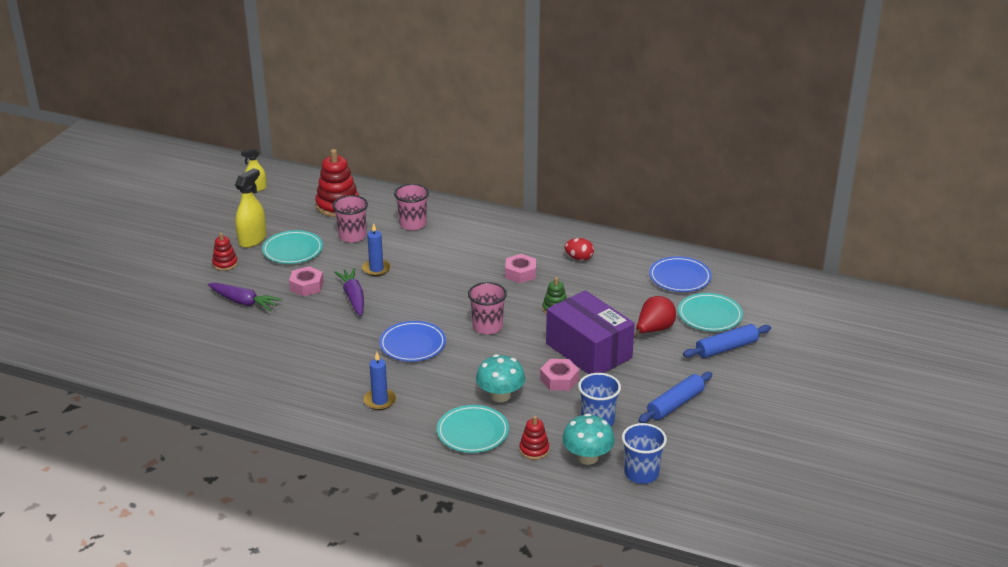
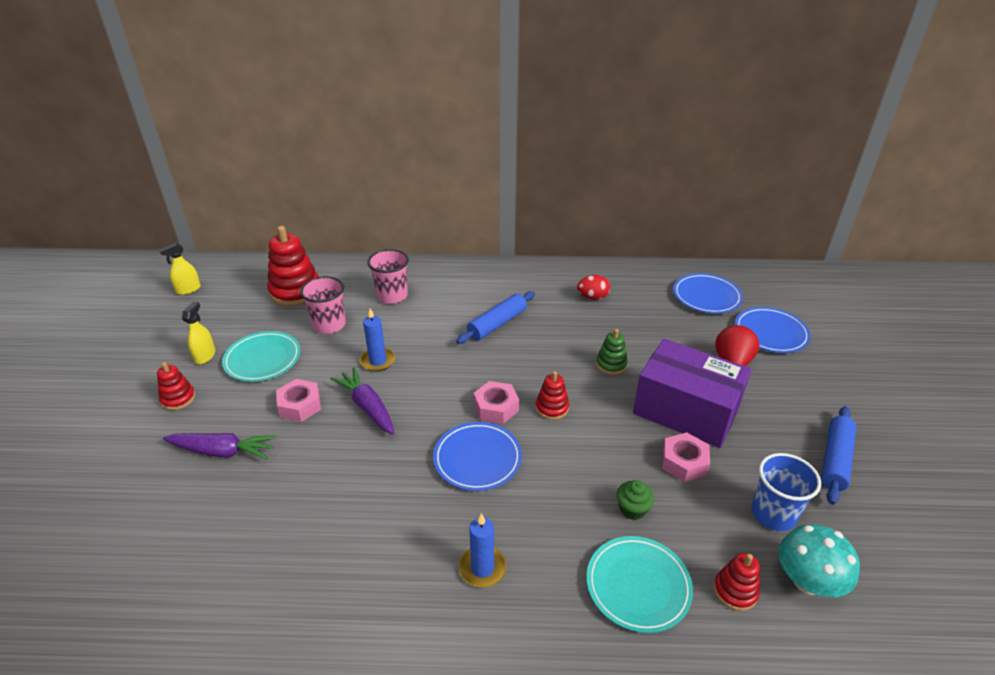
camera: 20 degrees left, 5 degrees up
(252, 240) = (205, 356): yellow spray bottle -> yellow spray bottle, size x0.63
(487, 327) = (552, 408): pink cup -> red stacking toy
(500, 396) = (632, 509): turquoise mushroom -> green cupcake
(520, 273) = (544, 328): pink nut -> pink nut (496, 407)
(641, 473) = (890, 587): blue cup -> none
(709, 316) = (770, 333): turquoise plate -> blue plate
(726, 348) = (820, 368): blue rolling pin -> blue rolling pin (497, 324)

